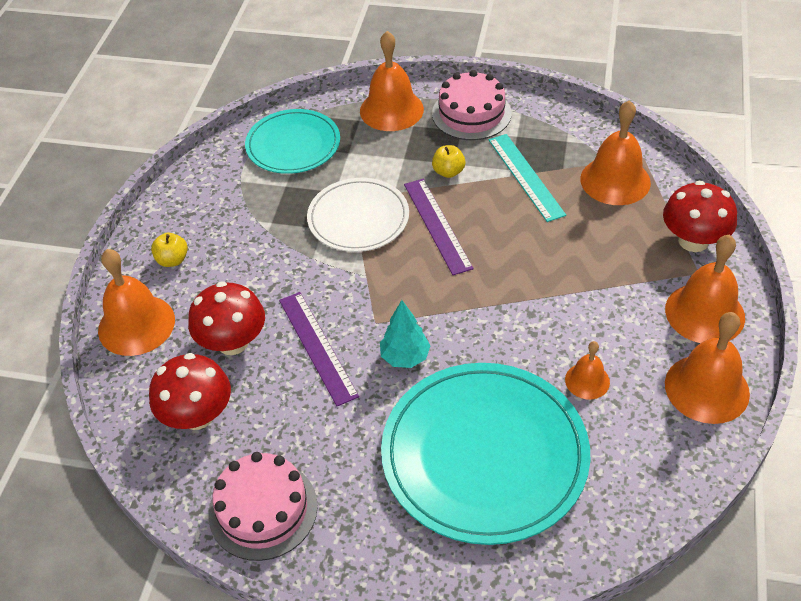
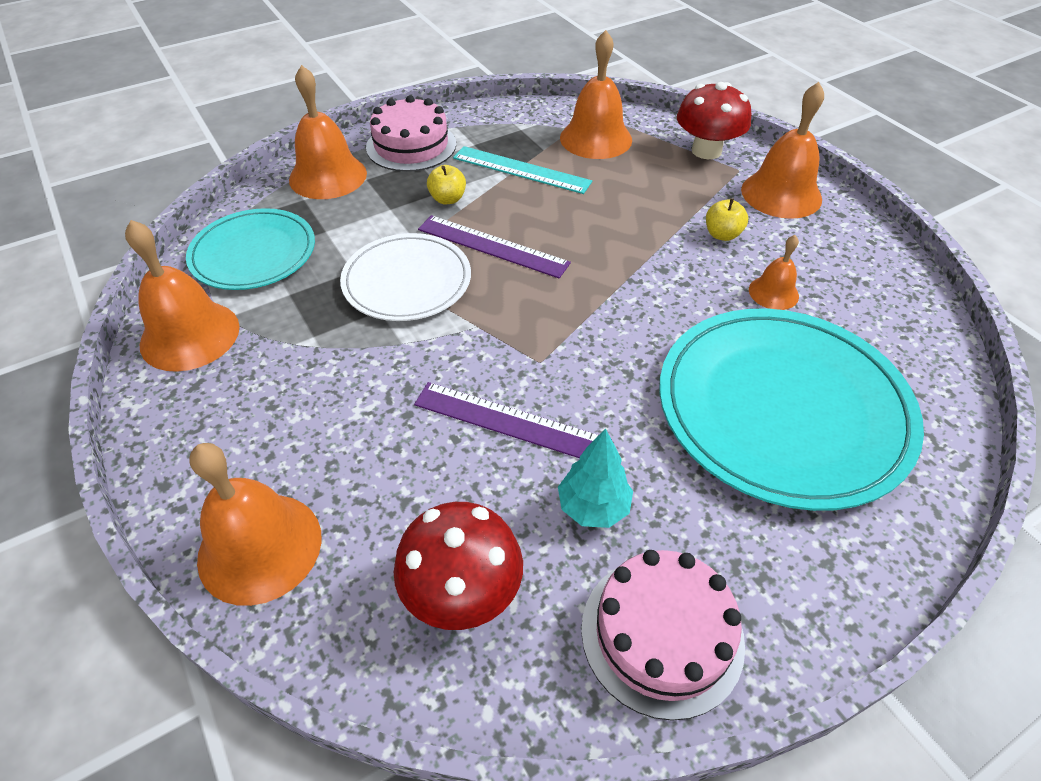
camera: 45 degrees left, 0 degrees up
(172, 260) = (229, 444): yellow apple -> yellow apple (722, 234)
(232, 342) = (410, 482): red mushroom -> none
(405, 357) = (607, 374): turquoise tree -> turquoise tree (593, 507)
(707, 388) = (855, 244): orange bell -> orange bell (190, 335)

